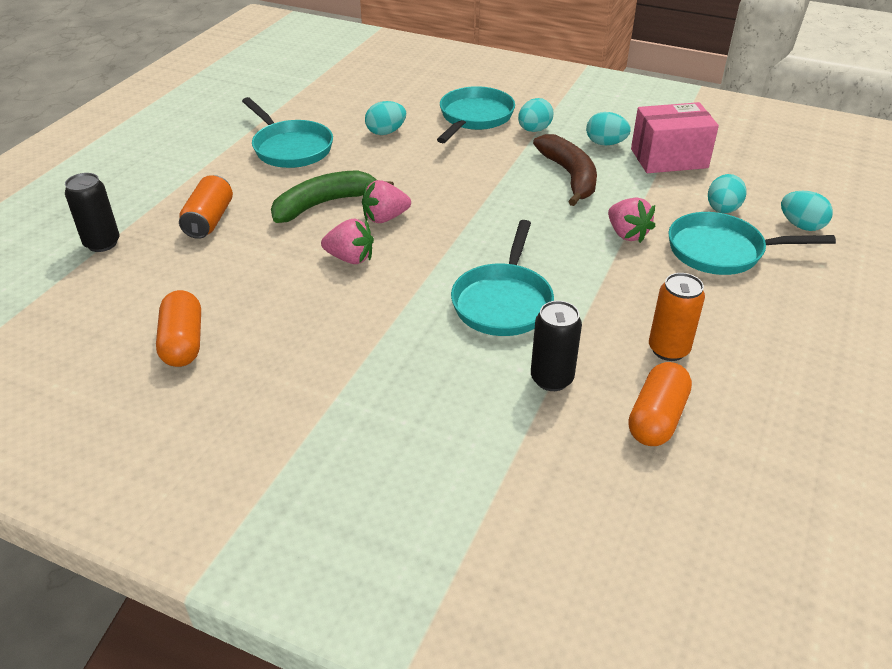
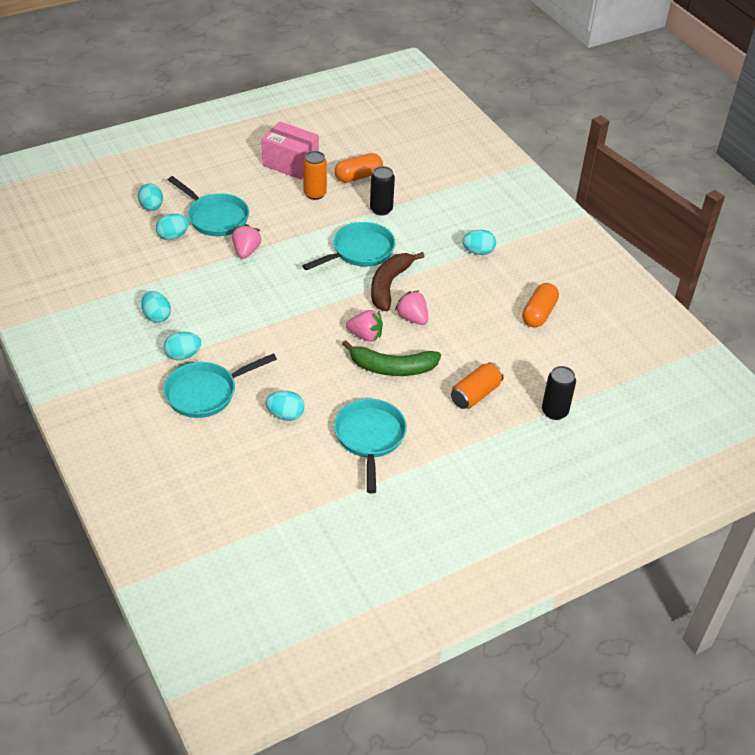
camera: 145 degrees left, 5 degrees up
(341, 390) = (478, 252): none -> turquoise egg
(570, 176) = (218, 304): brown banana -> brown banana (389, 285)
(669, 158) = (140, 283): pink box -> pink box (290, 164)

